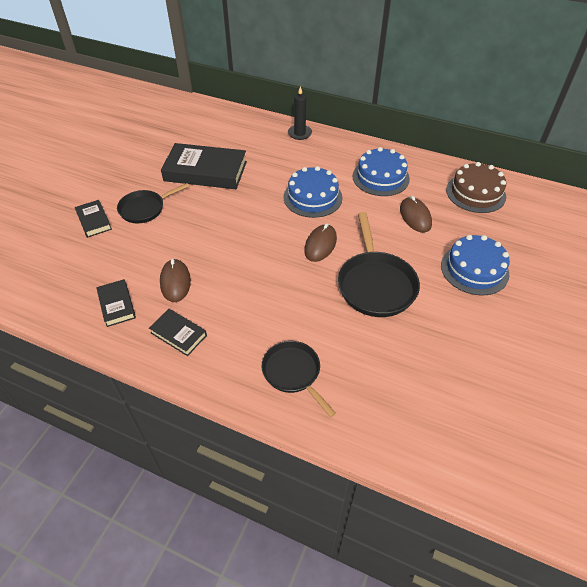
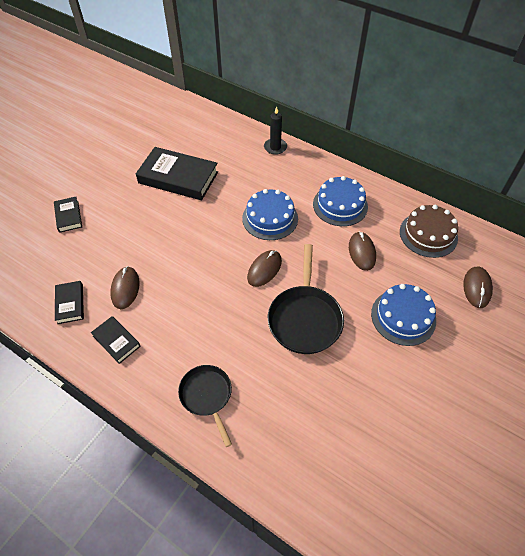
camera: 10 degrees right, 5 degrees up
(145, 209) = (115, 210): black pan -> none
(537, 234) = (477, 288): none -> brown mouse

